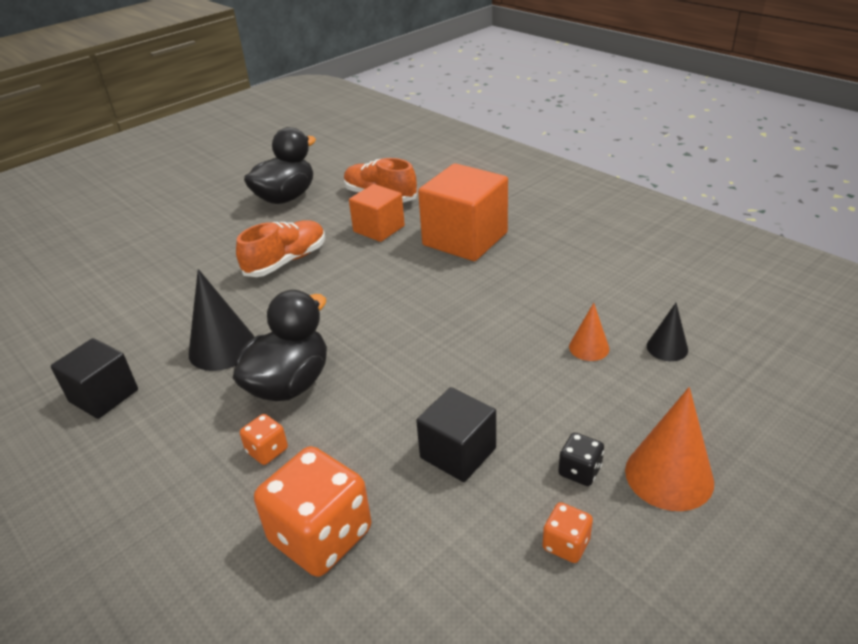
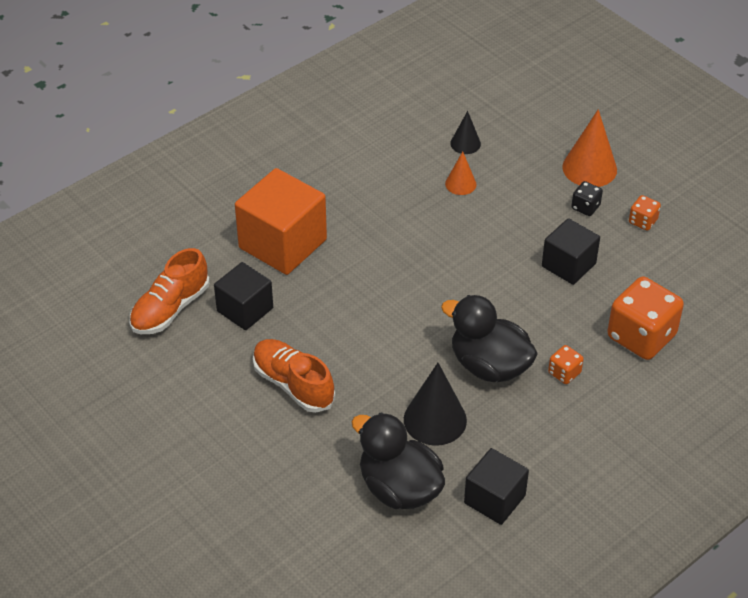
camera: 90 degrees left, 10 degrees up
(286, 197) = (145, 397): black duck -> black duck (399, 488)
(379, 229) = (245, 309): orange cube -> black cube

